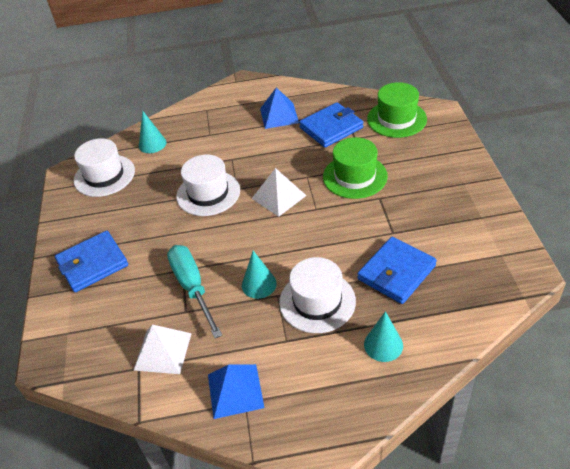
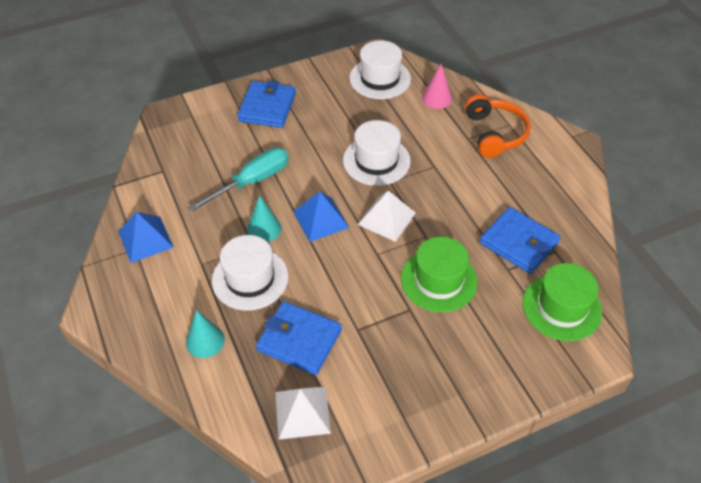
camera: 70 degrees right, 5 degrees up
(92, 264) = (267, 107): blue wallet -> blue wallet turned 60 degrees clockwise
(152, 144) = (437, 98): turquoise cone -> pink cone
(163, 351) = (180, 181): white pyramid -> white pyramid (302, 412)
(212, 119) = (494, 133): none -> orange headphones
(279, 115) = (523, 189): blue pyramid -> blue pyramid (321, 219)

